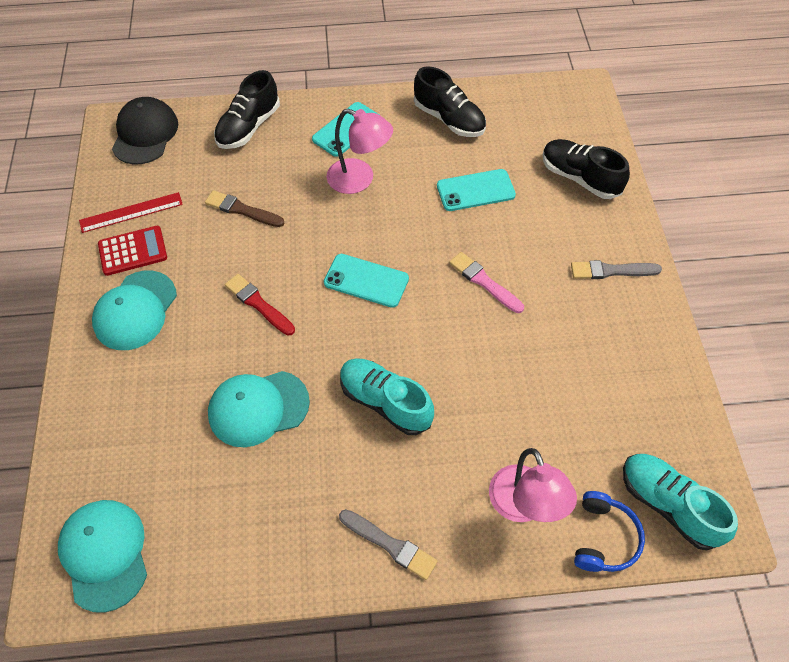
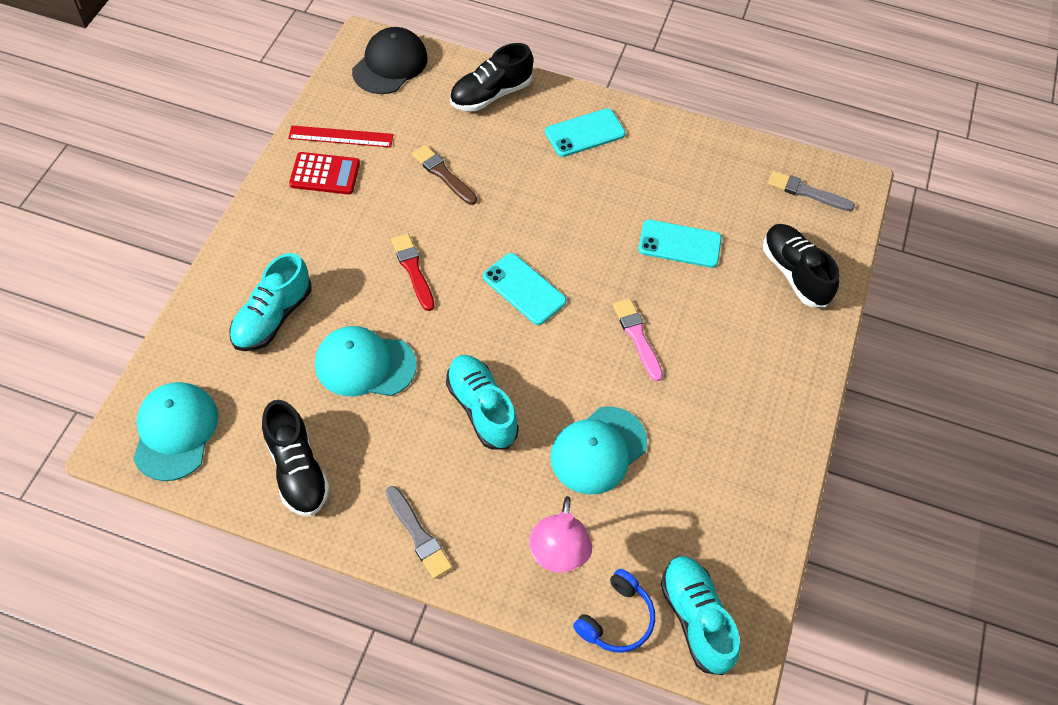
camera: 20 degrees right, 0 degrees up
(135, 310) = (301, 230): turquoise cap -> turquoise cap (598, 450)
(148, 401) = (272, 317): none -> turquoise shoe
(359, 180) = (570, 188): pink lamp -> none
(449, 119) = (693, 161): black shoe -> black shoe (297, 470)
(611, 271) = (772, 379): grey brush -> grey brush (807, 192)

